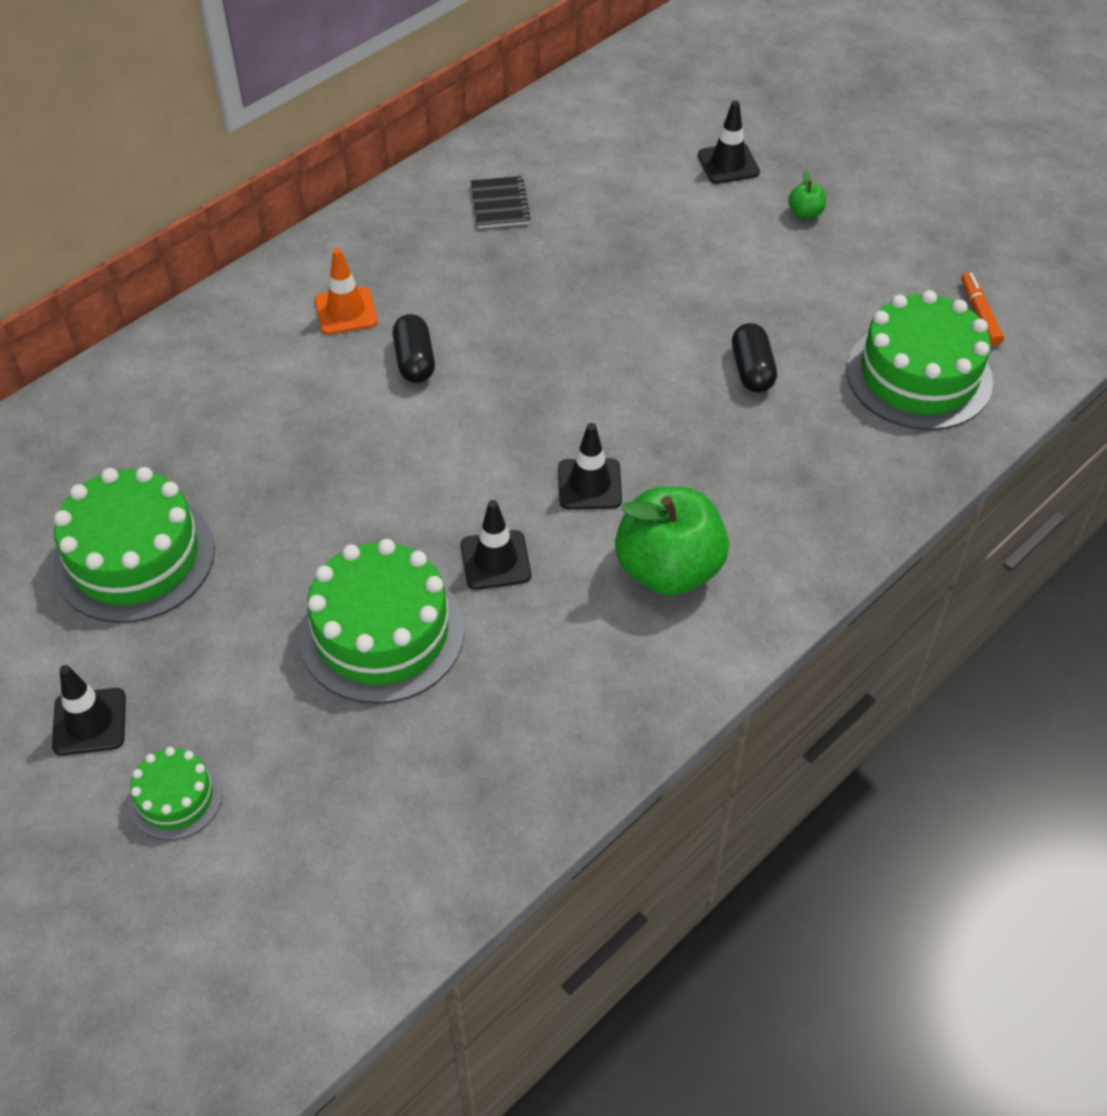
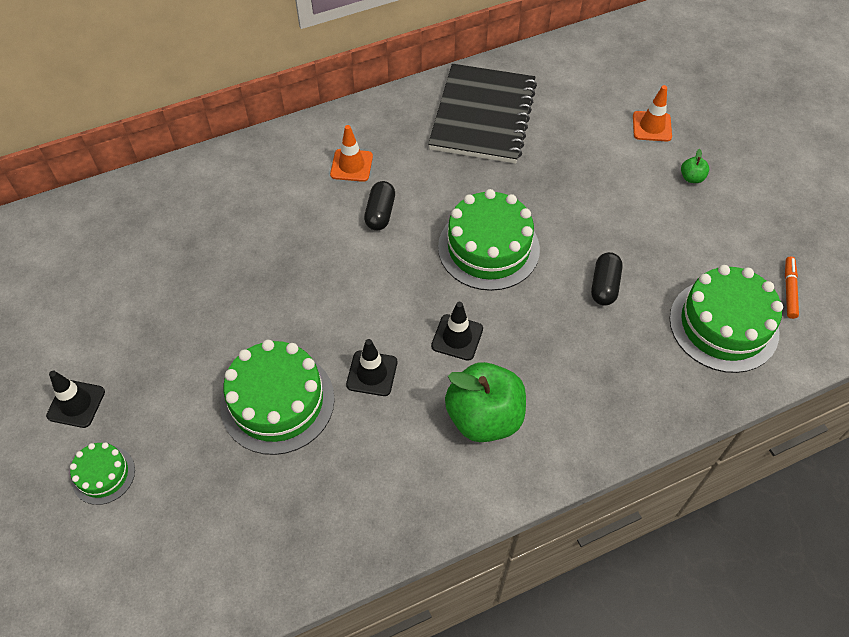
camera: 20 degrees right, 5 degrees up
(134, 557) = (150, 298): green cake -> green cake (488, 248)
(500, 204) = (483, 116): black notebook -> black notebook, size x2.42
(728, 164) = (652, 126): black traffic cone -> orange traffic cone

